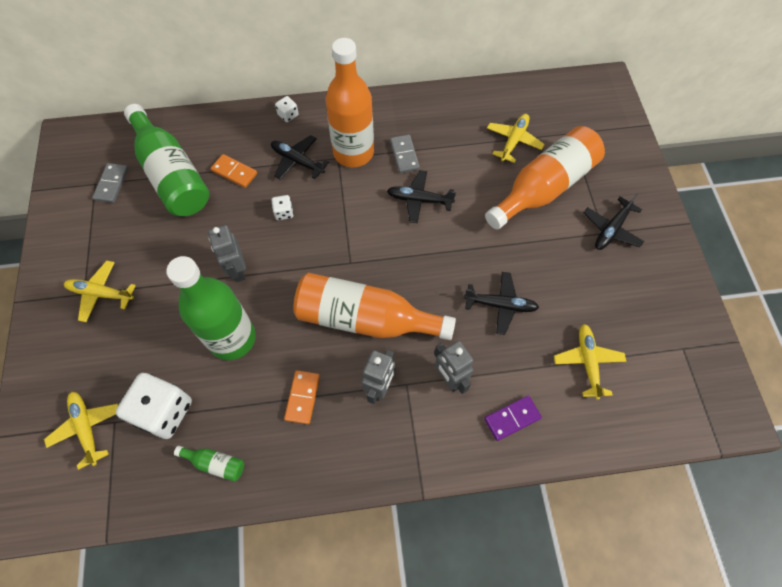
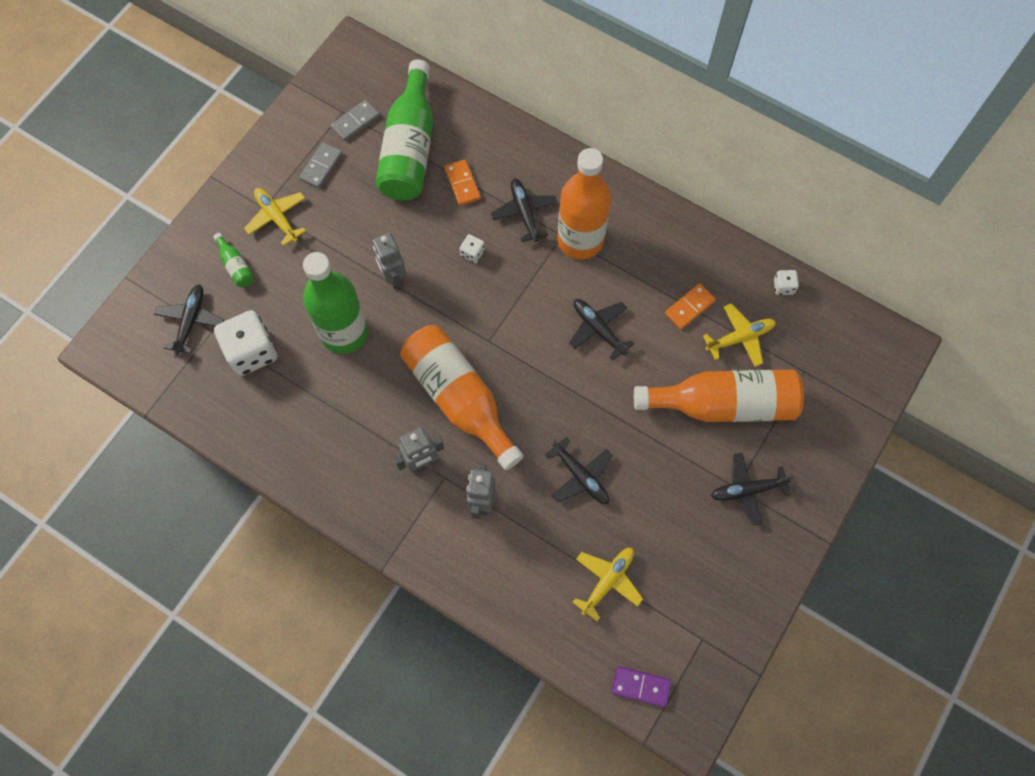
camera: 40 degrees right, 5 degrees up
(87, 428) = (191, 321): yellow plane -> black plane
(215, 463) = (257, 421): green bottle -> green bottle (236, 266)
(237, 271) = (393, 277): grey robot -> grey robot turned 45 degrees counterclockwise
(288, 115) = (554, 160): white dice -> white dice (783, 287)
(302, 397) = (358, 423): orange domino -> orange domino (689, 307)
(404, 155) = (624, 276): grey domino -> grey domino (321, 166)
(512, 418) = (502, 572): purple domino -> purple domino (640, 686)

